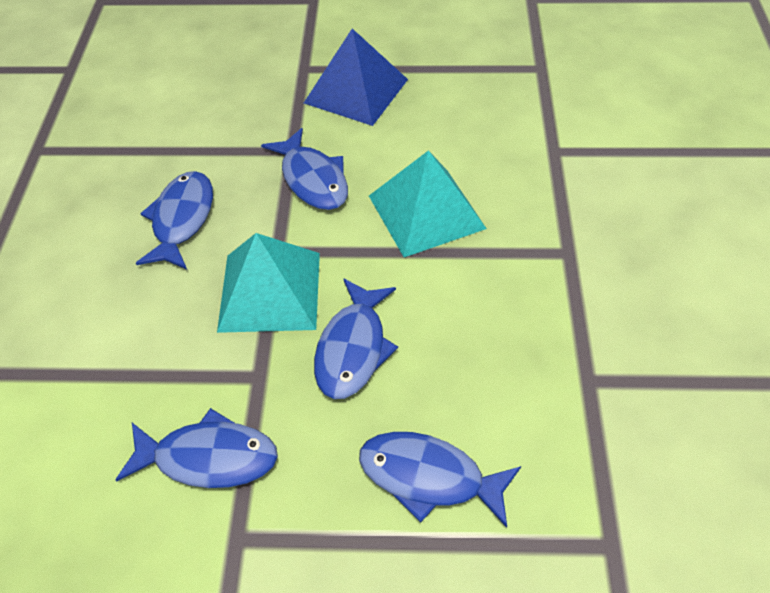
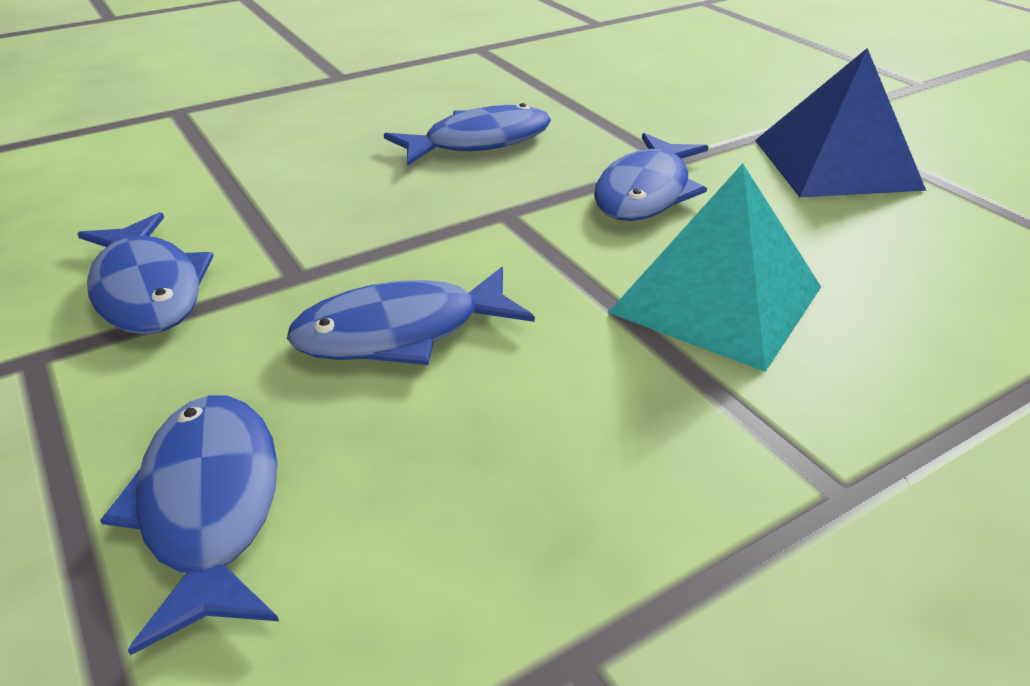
camera: 55 degrees right, 15 degrees down
(269, 291) = (435, 232): turquoise pyramid -> none

